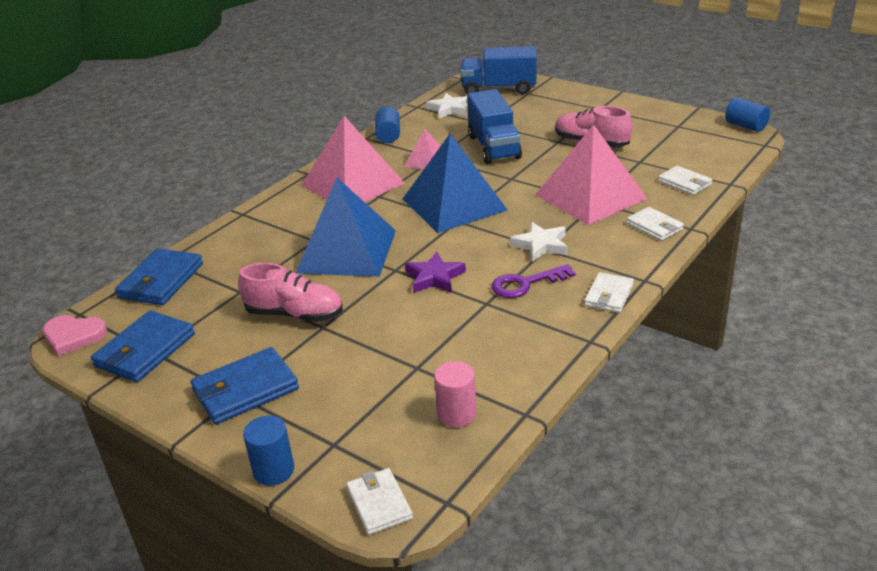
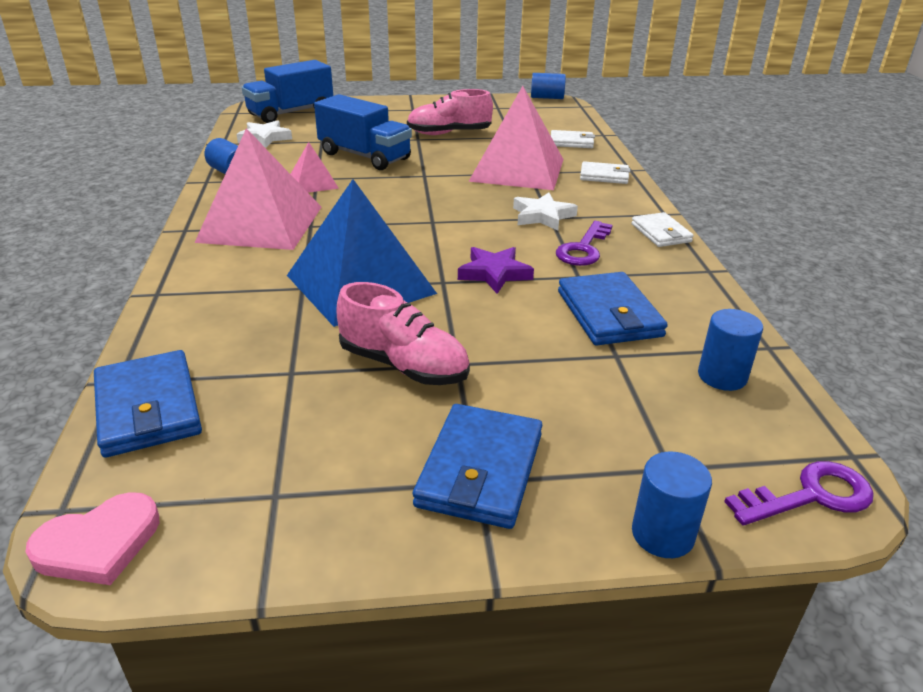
camera: 45 degrees left, 0 degrees up
(145, 350) = (260, 499): blue wallet -> blue wallet (609, 314)
(294, 314) = (403, 365): pink shoe -> pink shoe turned 60 degrees clockwise
(379, 504) = (810, 495): white wallet -> purple key
(454, 204) = (405, 209): blue pyramid -> none
(456, 414) = (722, 376): pink cylinder -> blue cylinder

